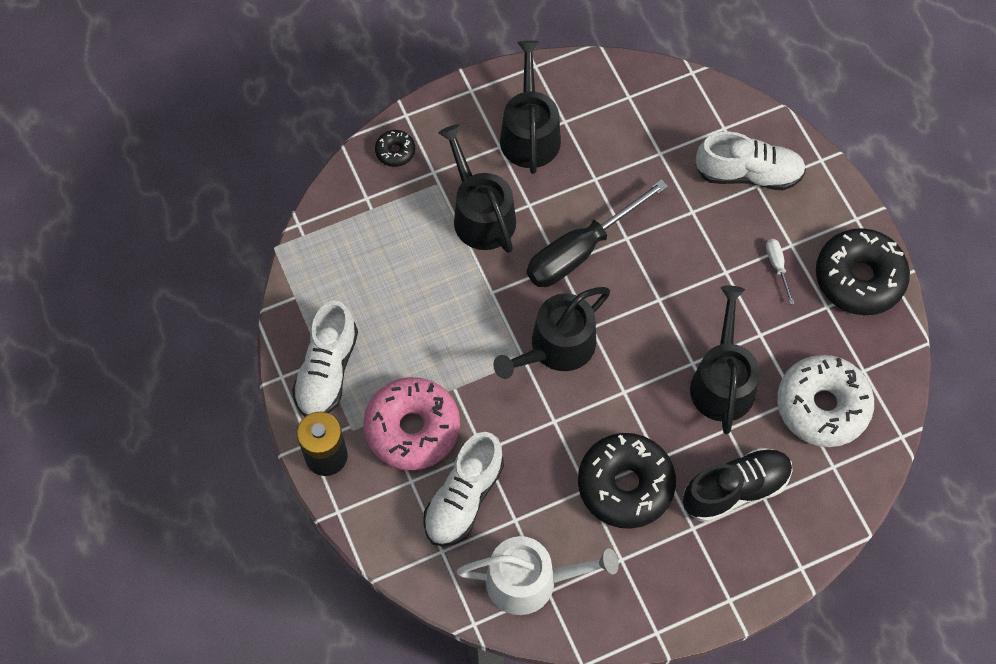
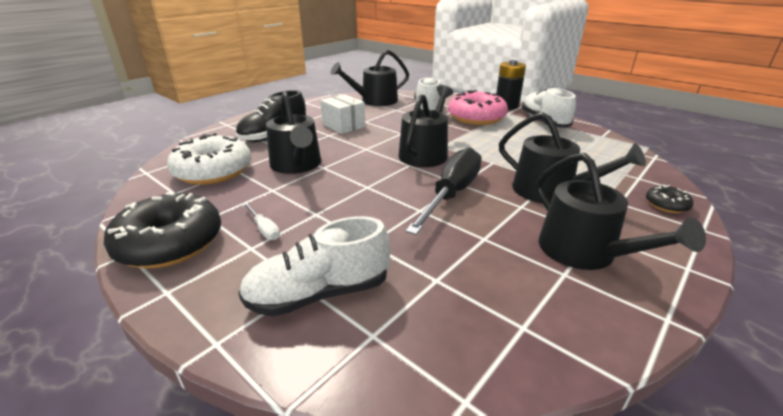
camera: 155 degrees right, 35 degrees down
(530, 580) = (375, 101): white watering can -> black watering can
(625, 485) = (343, 125): black donut -> white box

